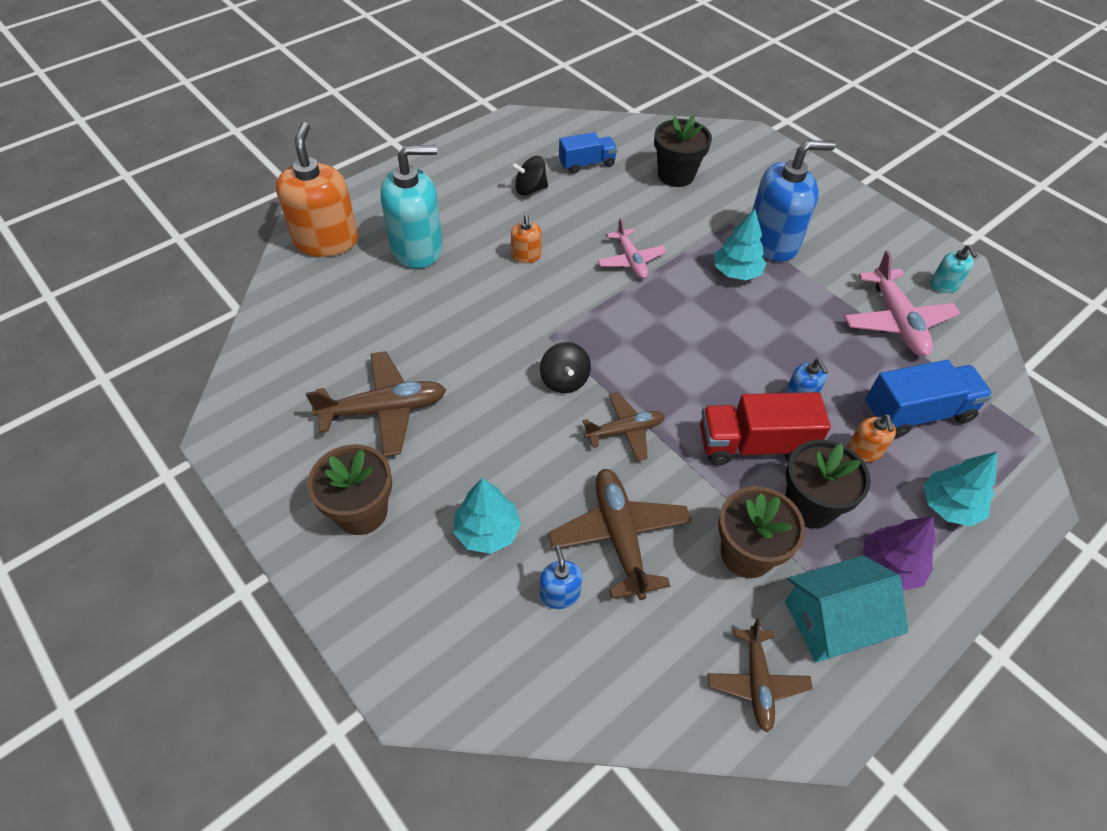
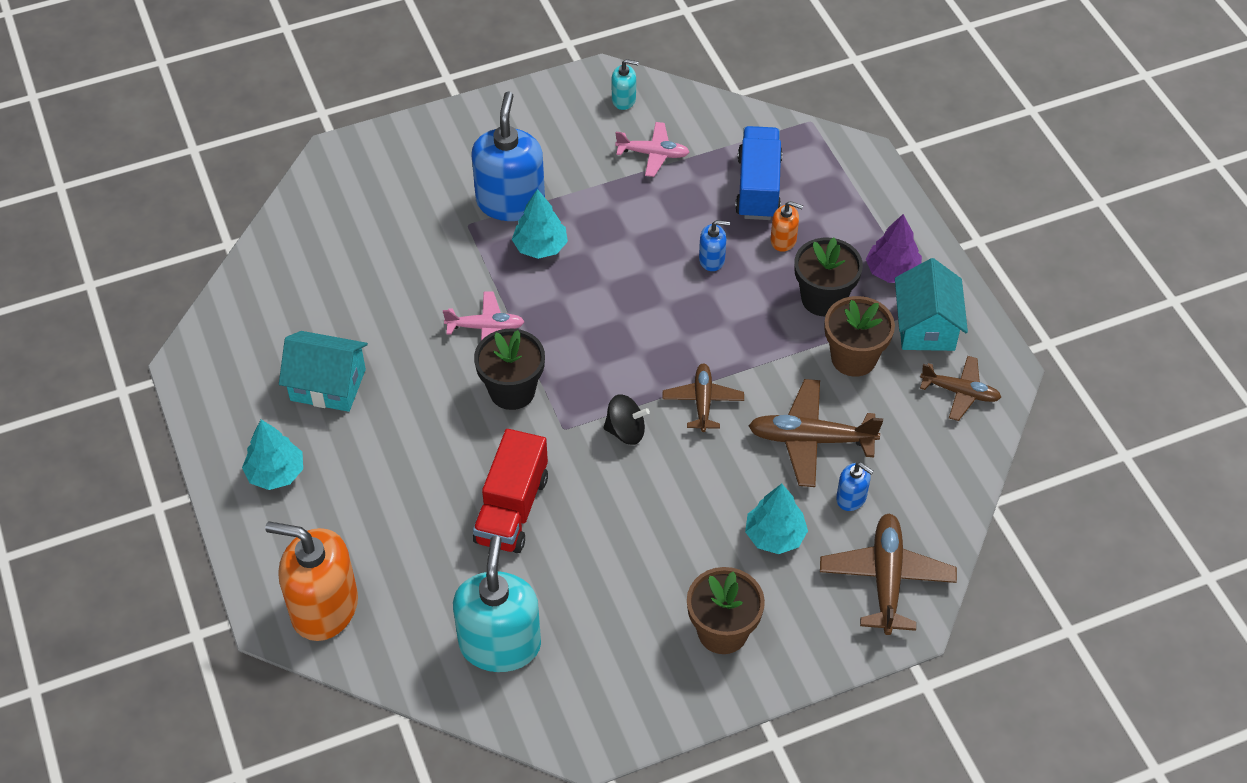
camera: 70 degrees left, 0 degrees up
(384, 410) = (607, 592): brown plane -> brown plane (886, 579)
(417, 248) = (379, 517): turquoise soap dispenser -> turquoise soap dispenser (500, 644)
(526, 256) = (438, 417): orange soap dispenser -> none
(530, 189) = (328, 385): black spinning top -> turquoise house
(560, 594) = (851, 498): blue soap dispenser -> blue soap dispenser turned 150 degrees counterclockwise
(587, 164) = (309, 318): blue truck -> none
(676, 175) = (369, 244): black flower pot -> black flower pot (512, 391)
(754, 445) = (751, 312): red truck -> red truck (512, 509)
(896, 321) = (653, 154): pink plane -> pink plane, size x0.64
(949, 506) = (852, 210): turquoise tree -> turquoise tree (276, 473)

